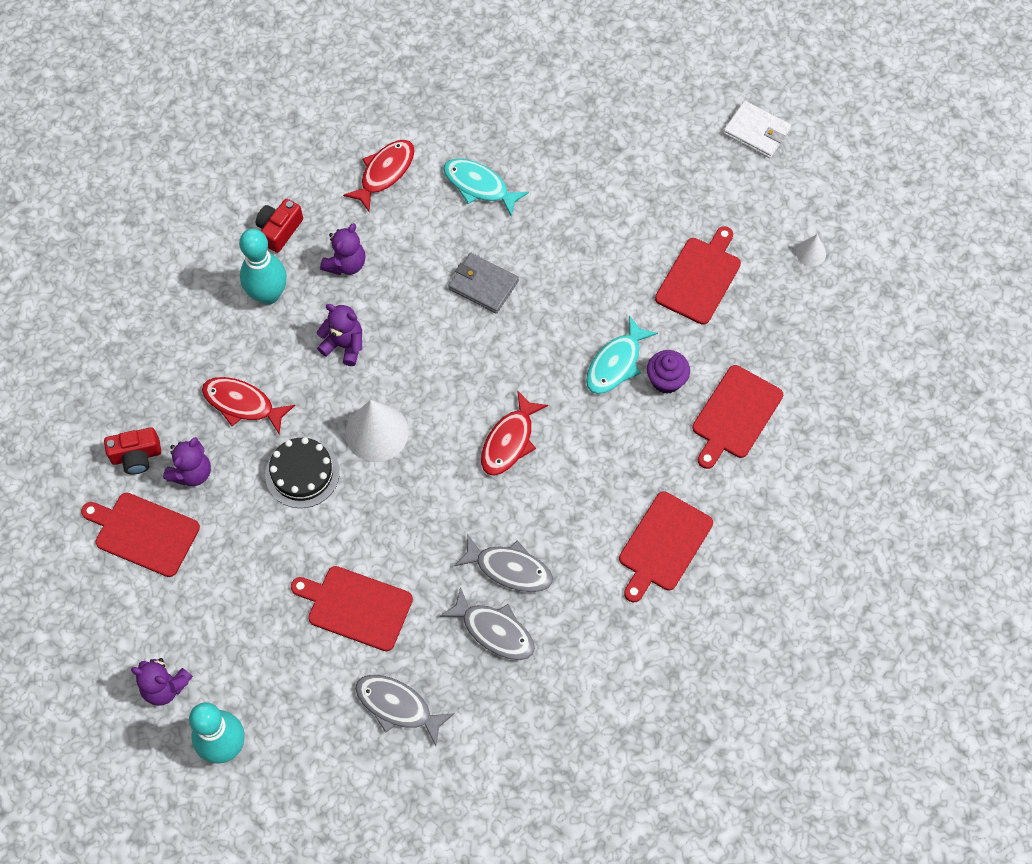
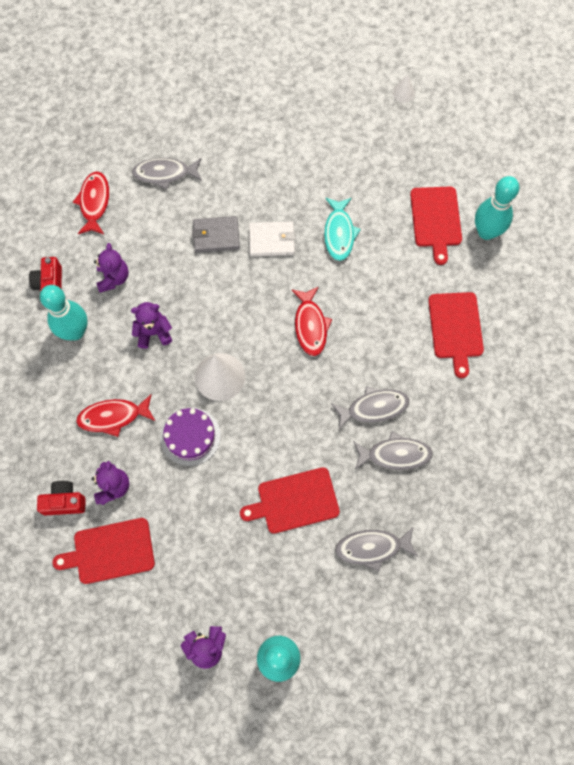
camera: 35 degrees left, 5 degrees up
(136, 456) = (64, 501): red camera -> red camera turned 135 degrees counterclockwise
(302, 473) = (190, 436): black cake -> purple cake
(479, 186) = (165, 174): turquoise fish -> grey fish
(666, 380) = (378, 224): purple cupcake -> none
(699, 277) = (349, 148): red cutting board -> none
(756, 132) = (314, 38): white wallet -> white wallet (272, 240)
(782, 464) = (486, 232): none -> turquoise bowling pin

